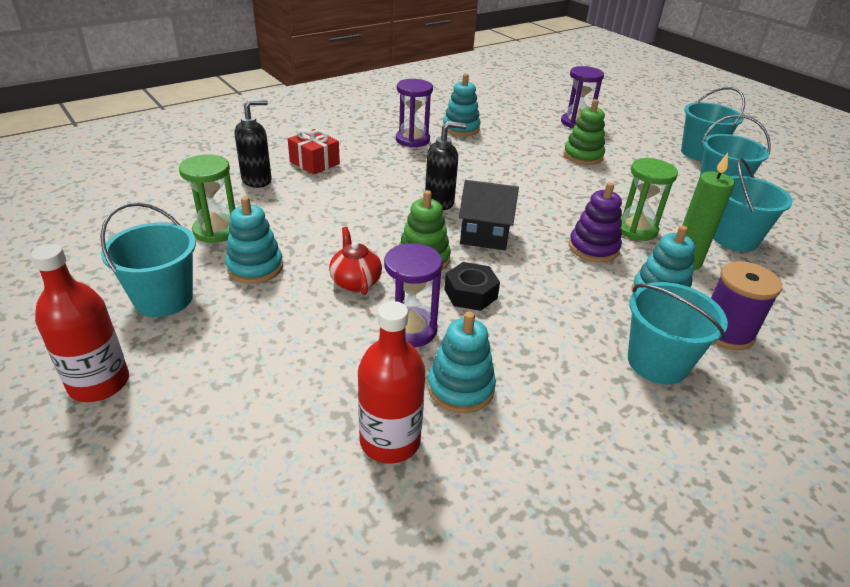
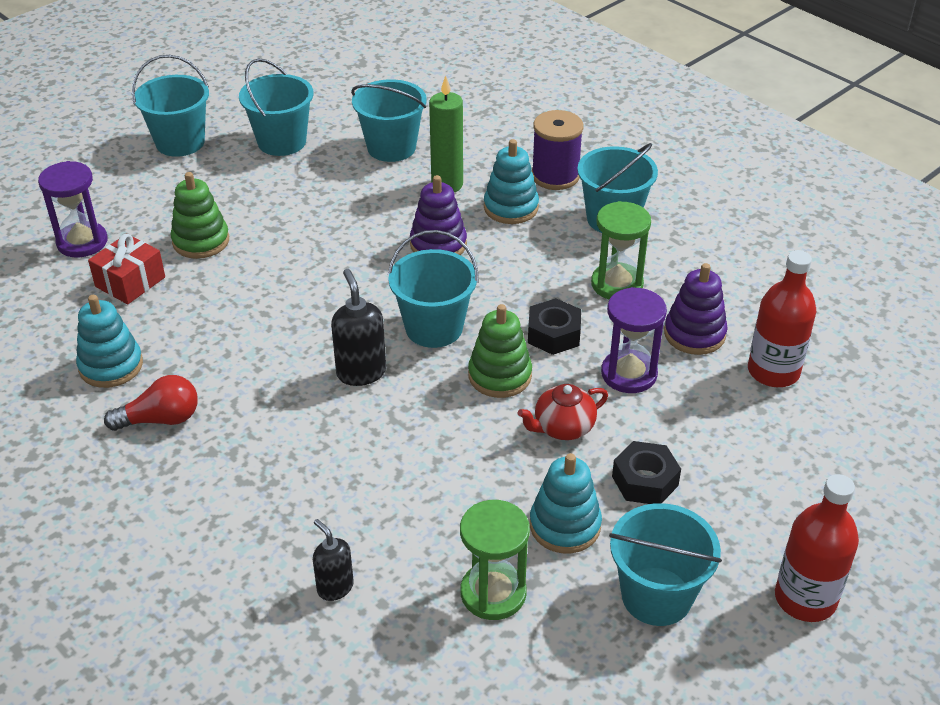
camera: 95 degrees left, 5 degrees up
(257, 180) = (335, 587): black soap dispenser -> black soap dispenser, size x0.66
(278, 315) = (645, 481): none -> black nut
(314, 163) = (262, 527): red gift -> red gift (130, 282)
(412, 140) = (160, 419): purple hourglass -> red light bulb
(460, 388) = (694, 334): turquoise stacking toy -> purple stacking toy
(484, 235) = (434, 328): black house -> turquoise bucket
(636, 229) = (389, 211): green hourglass -> green hourglass (617, 284)

